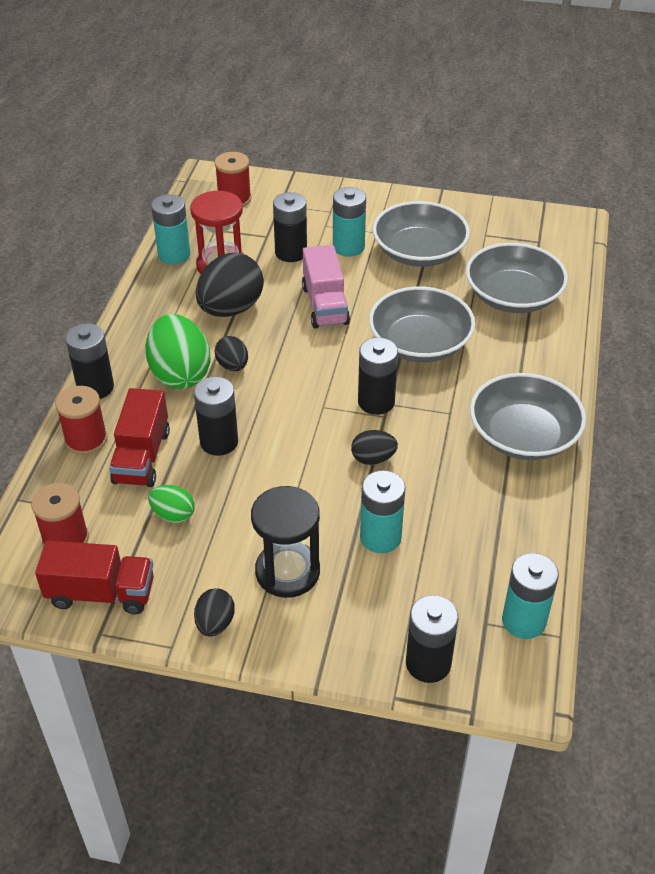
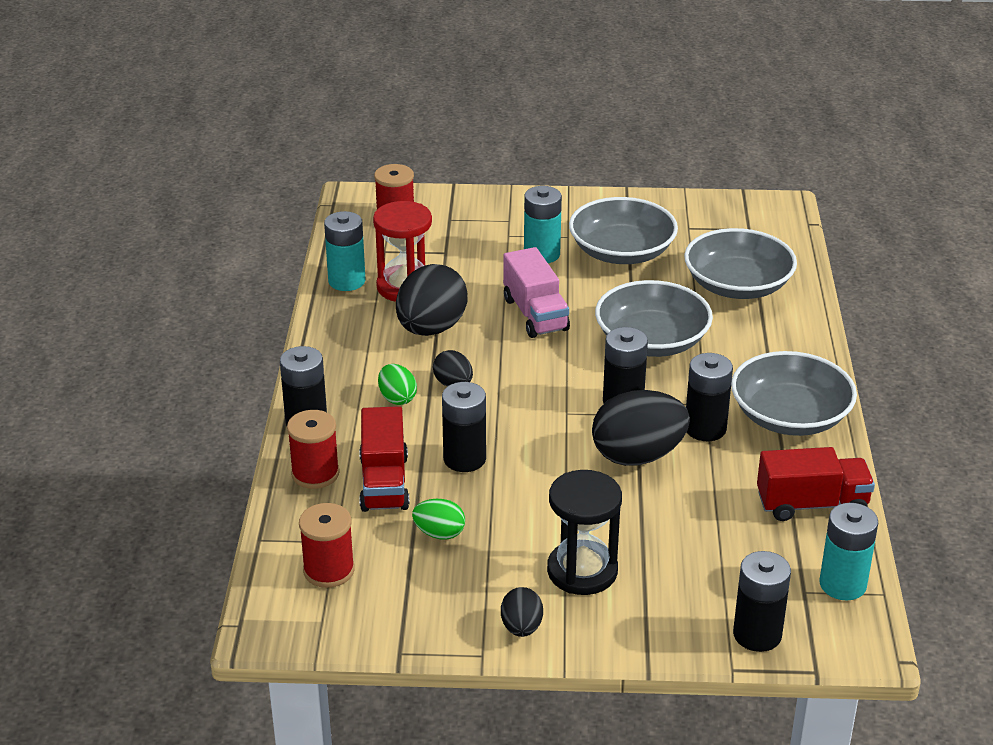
camera: 10 degrees left, 10 degrees down
(101, 593) = (387, 616): red truck -> red truck (812, 504)
(180, 374) = (397, 398): green egg -> green egg, size x0.52
(291, 252) = (479, 266): black battery -> black battery (705, 429)
(373, 459) = (638, 456): black egg -> black egg, size x1.94
(380, 537) = (670, 528): turquoise battery -> none

